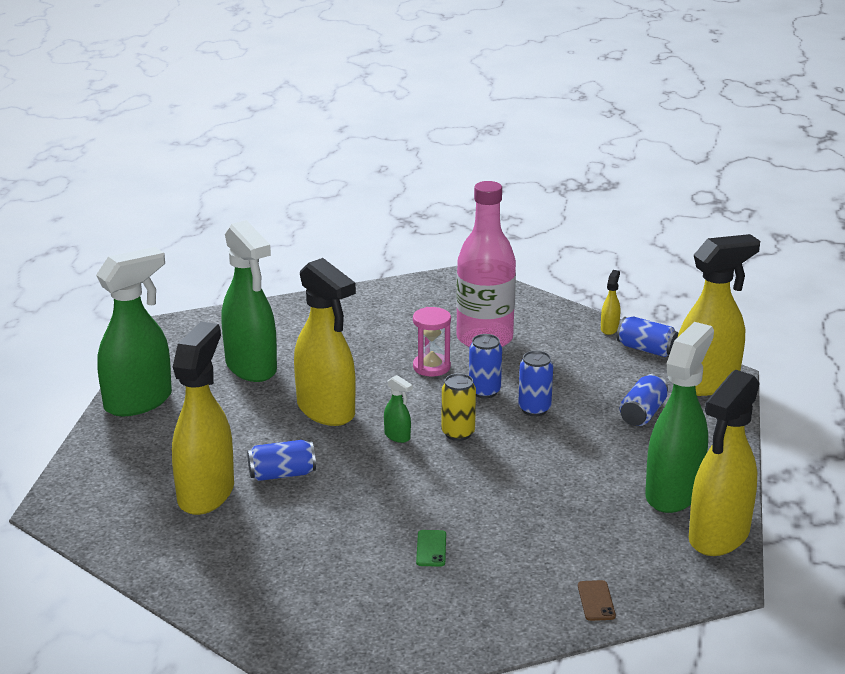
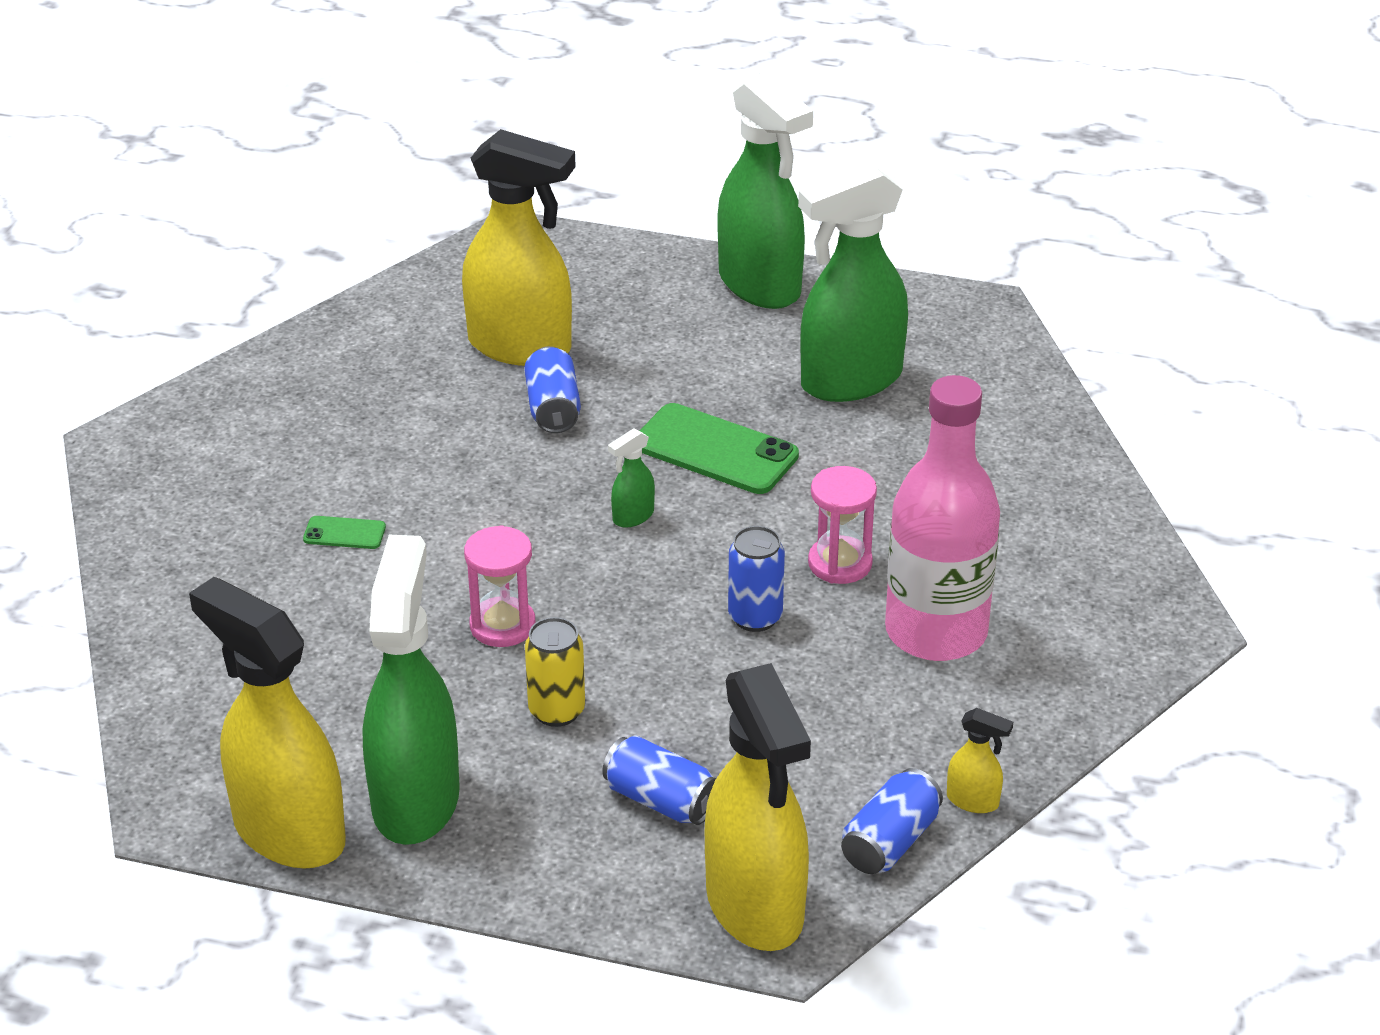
camera: 95 degrees right, 10 degrees up
(326, 411) = (715, 450): yellow spray bottle -> green phone
(458, 433) = (631, 578): yellow can -> yellow can (557, 711)
(512, 476) = (502, 625): none -> pink hourglass
(534, 409) = (692, 669): blue can -> none
(596, 601) = (180, 676): brown phone -> none
(673, 493) = (416, 800): green spray bottle -> green spray bottle turned 120 degrees counterclockwise

